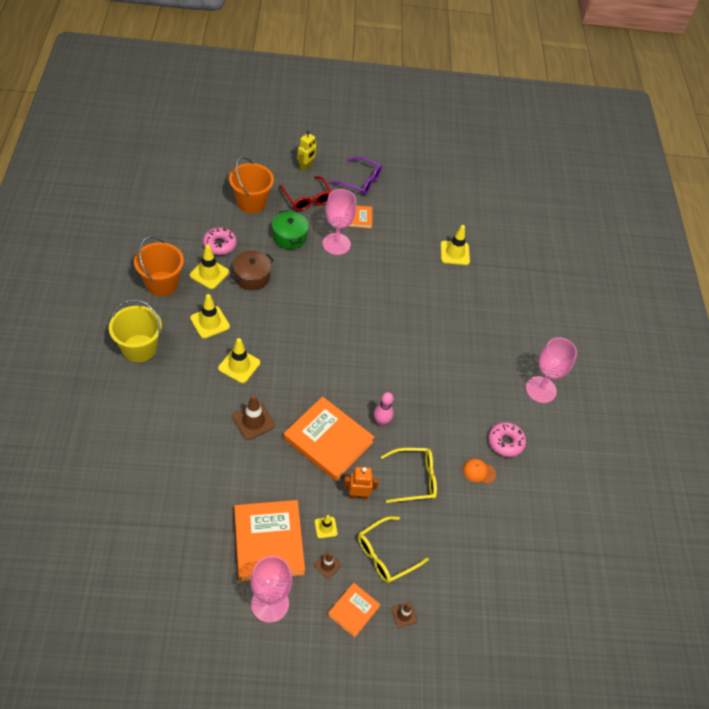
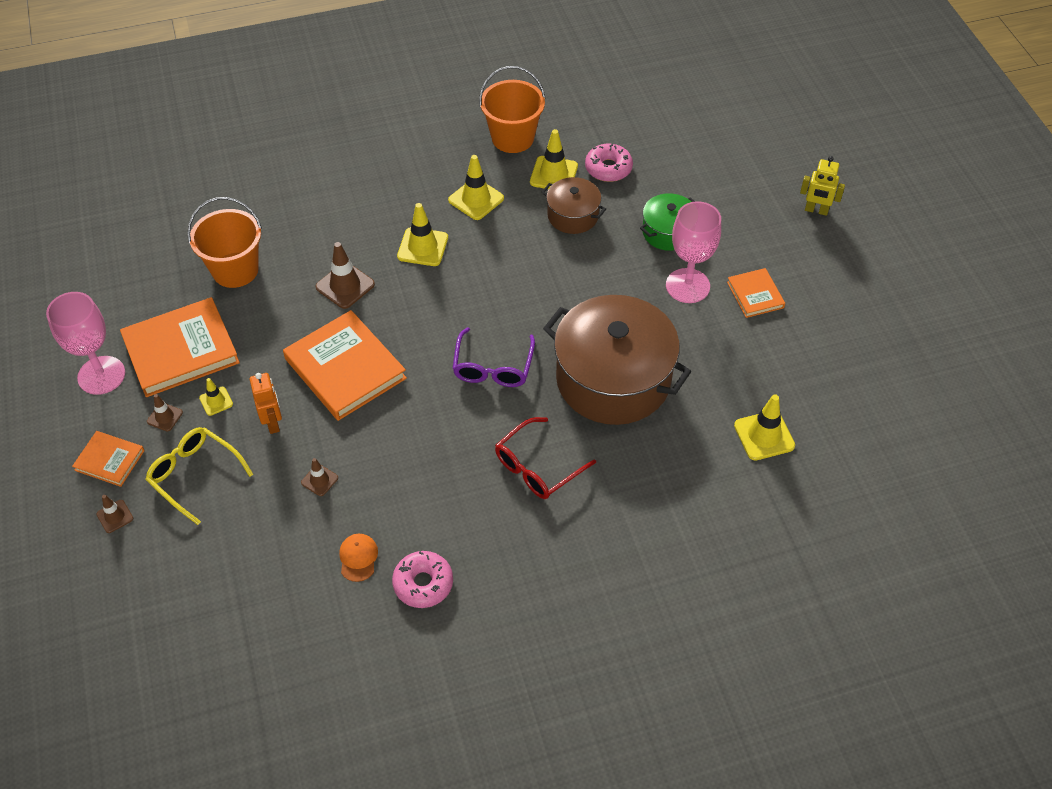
camera: 80 degrees right, 0 degrees up
(139, 348) = (406, 151): yellow bucket -> none
(251, 202) = (704, 175): orange bucket -> orange bucket (235, 270)
(307, 199) = (753, 230): red glasses -> red glasses (537, 467)
(328, 440) = (345, 369): orange book -> orange book turned 60 degrees counterclockwise
(360, 181) = (834, 280): purple glasses -> purple glasses (493, 367)
(381, 421) = (398, 419): pink bowling pin -> none
(392, 303) = (613, 379): none -> brown pot
(414, 478) = (319, 480): yellow glasses -> brown traffic cone
(541, 389) = (545, 616): pink goblet -> none

